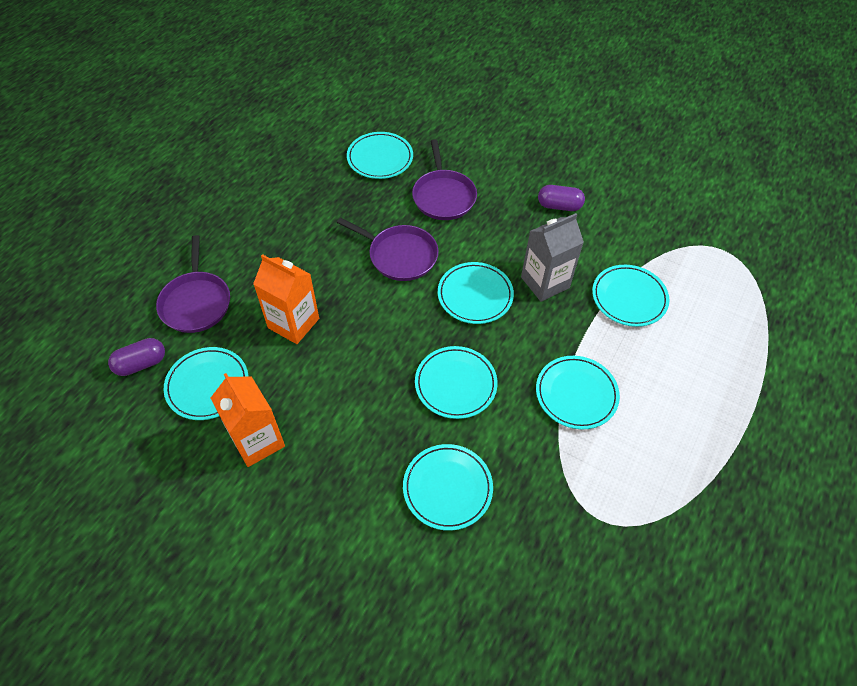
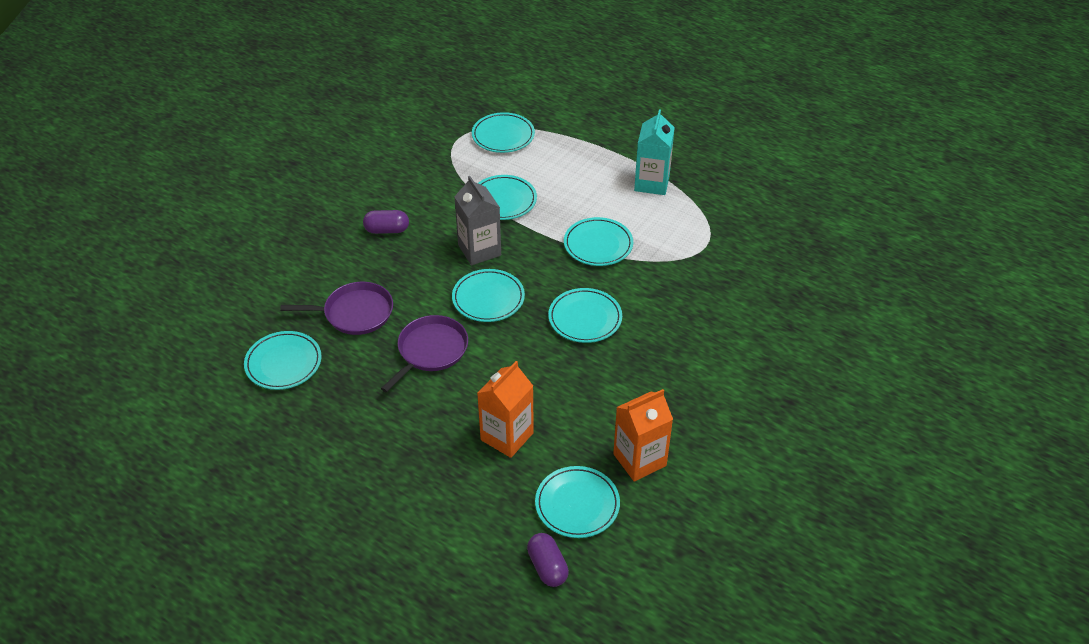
camera: 85 degrees left, 10 degrees down
(196, 302) = (470, 524): purple pan -> none
(447, 488) = (683, 329): turquoise plate -> turquoise plate (503, 135)
(559, 206) = (387, 230): purple capsule -> purple capsule turned 75 degrees clockwise
(705, 453) = (652, 183): none -> turquoise carton

